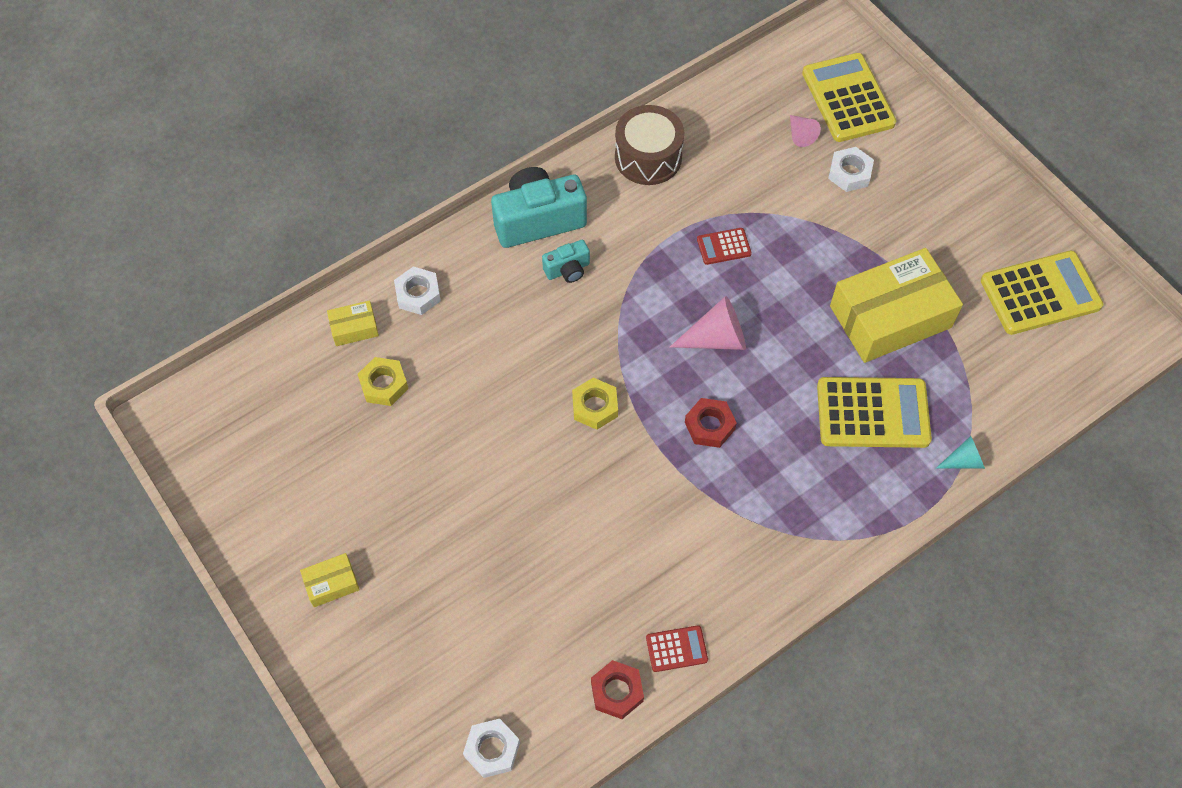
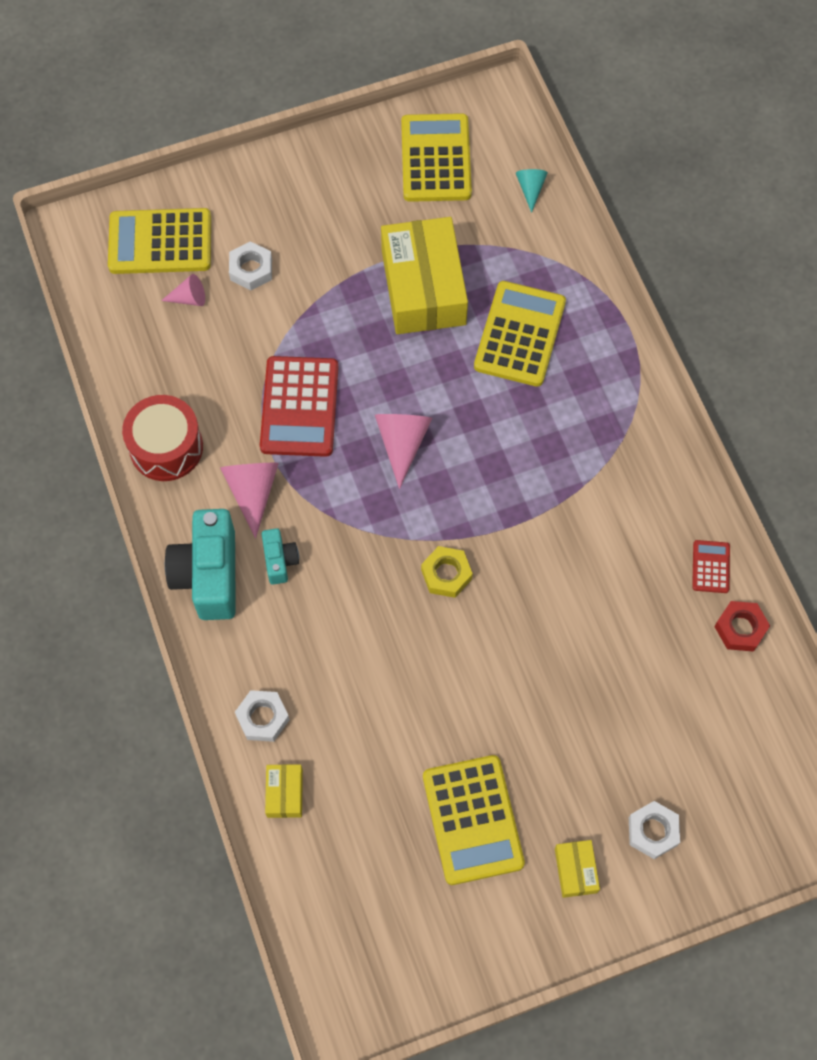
camera: 75 degrees left, 5 degrees up
(362, 483) = (472, 820): none -> yellow calculator
(384, 385) = (363, 775): yellow nut -> none
(492, 750) = (773, 751): white nut -> white nut (653, 831)
(627, 232) = (252, 492): none -> pink cone
(648, 157) = (166, 447): brown drum -> red drum
(709, 426) = (495, 476): red nut -> none
(723, 246) = (299, 407): red calculator -> red calculator, size x2.08
(963, 461) = (586, 278): turquoise cone -> turquoise cone (530, 189)

